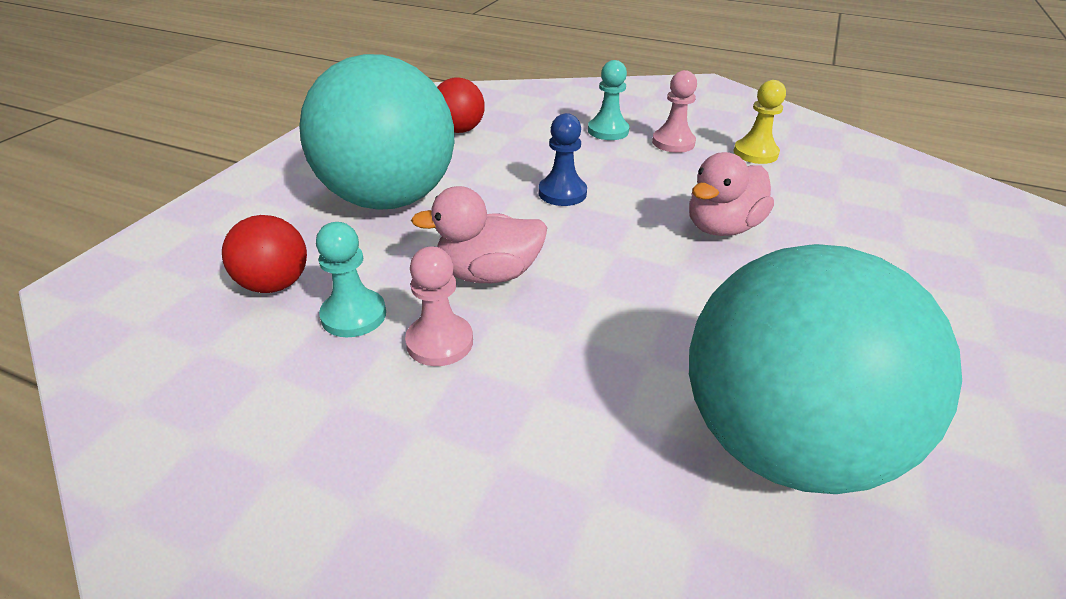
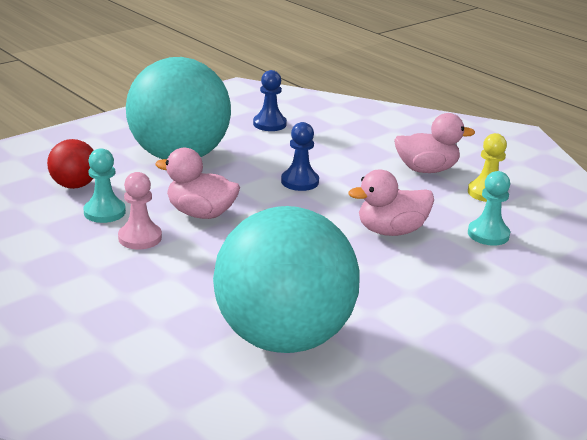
camera: 25 degrees right, 10 degrees down
(459, 130) = (269, 124): red ball -> blue pawn
(608, 131) = (383, 150): turquoise pawn -> turquoise pawn (488, 234)
(673, 143) = (426, 170): pink pawn -> pink duck

